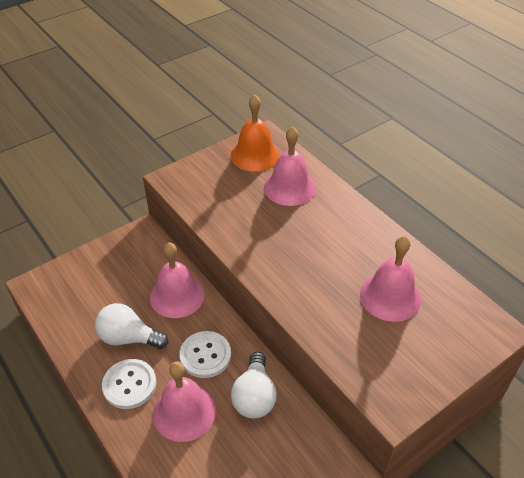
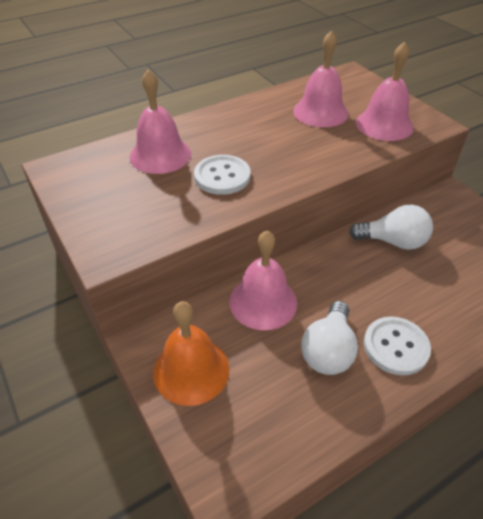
camera: 85 degrees left, 0 degrees up
(184, 412) = (421, 295): pink bell -> pink bell (384, 124)
(205, 355) = (348, 277): white button -> white button (222, 176)
(255, 155) = (90, 177): orange bell -> orange bell (191, 370)

